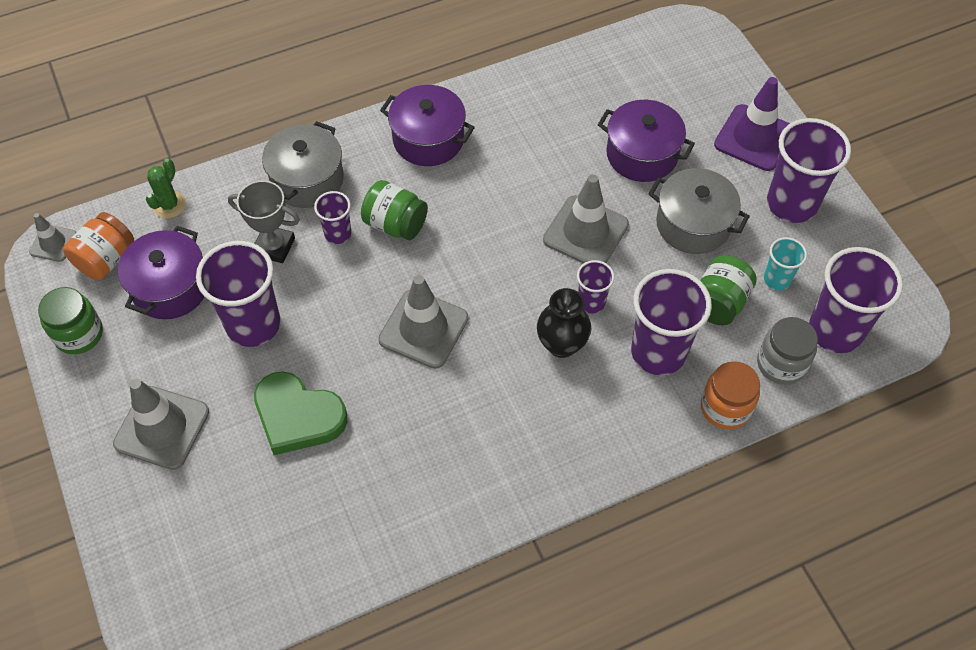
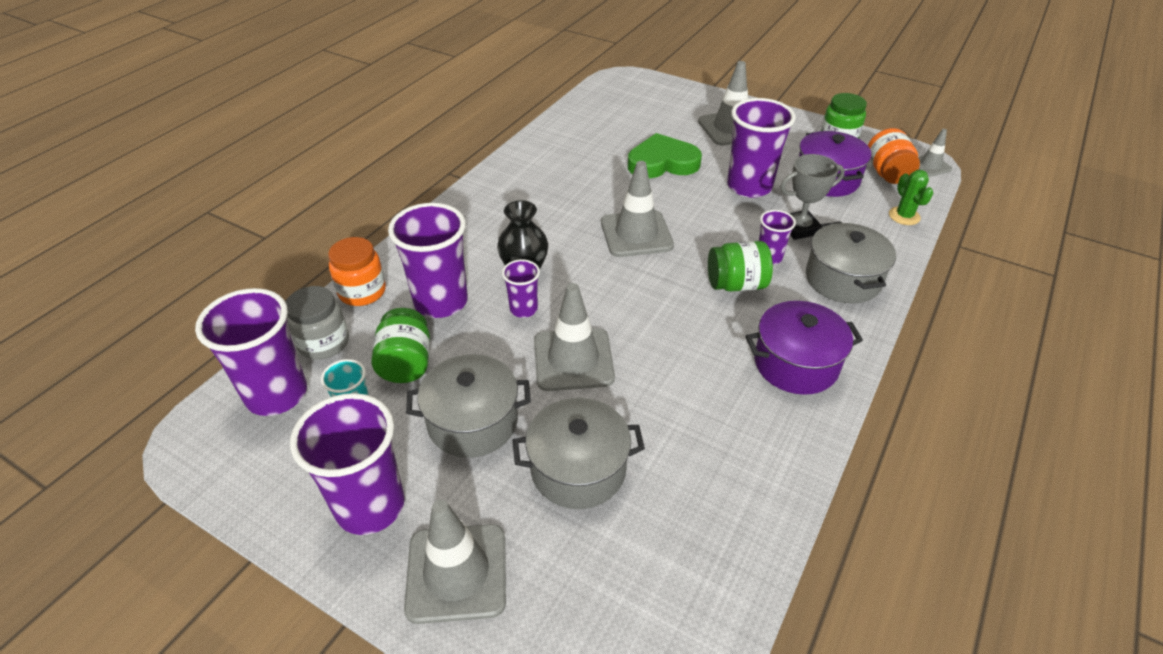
camera: 145 degrees right, 15 degrees down
(642, 154) = (578, 469): purple pot -> grey pot
(754, 138) = (456, 573): purple traffic cone -> grey traffic cone

